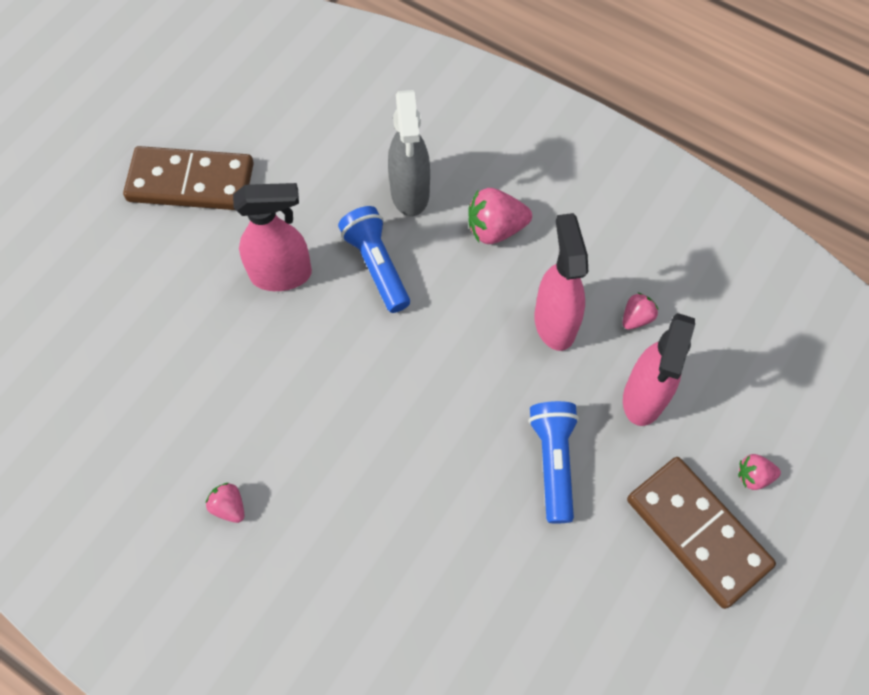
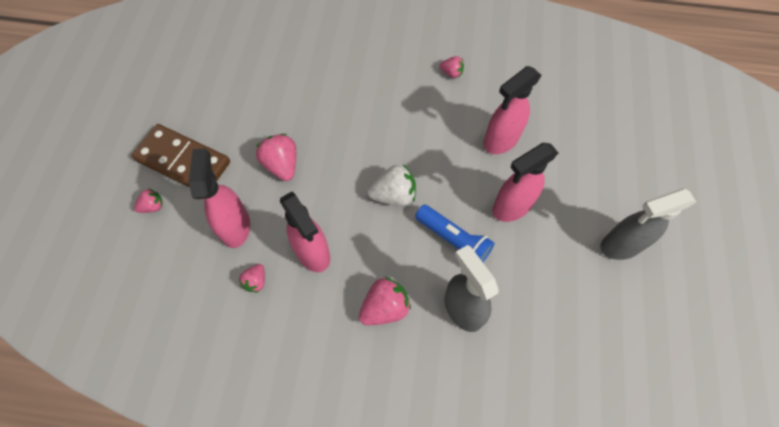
camera: 155 degrees right, 0 degrees up
(191, 182) = (620, 245): brown domino -> grey spray bottle
(234, 365) = (500, 141): none -> pink spray bottle
(419, 352) = (394, 195): none -> white strawberry
(553, 462) = (282, 165): blue flashlight -> pink strawberry

